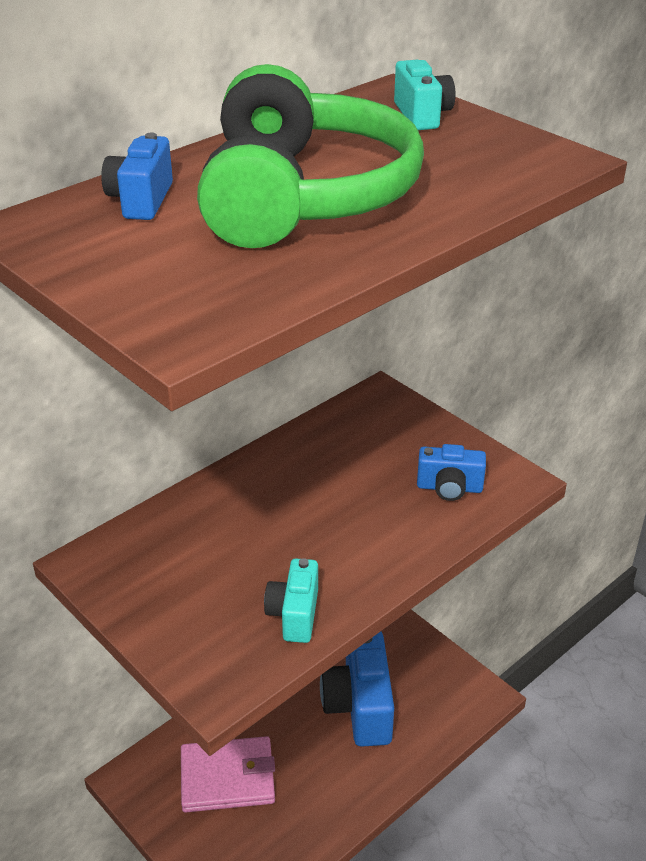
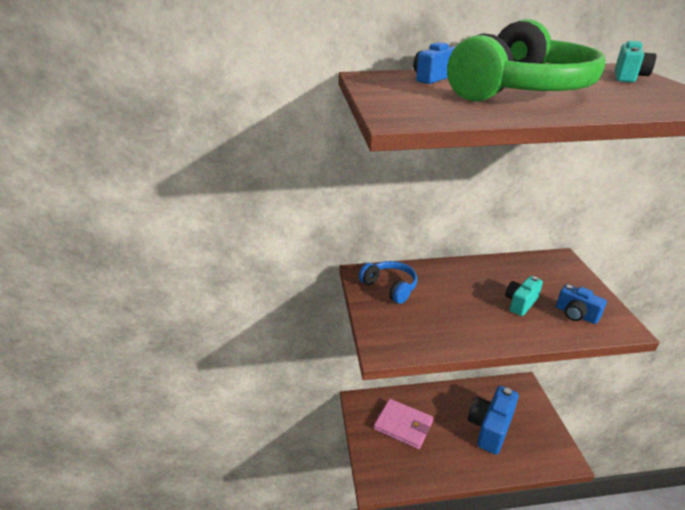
camera: 35 degrees right, 5 degrees down
(153, 567) = (390, 287): none -> blue headphones
(294, 614) = (445, 336): turquoise camera -> turquoise camera (520, 303)

